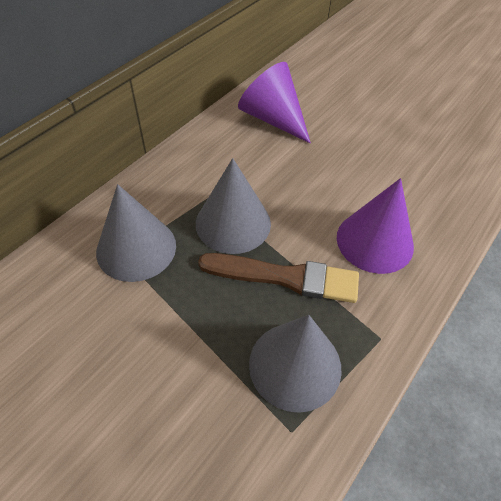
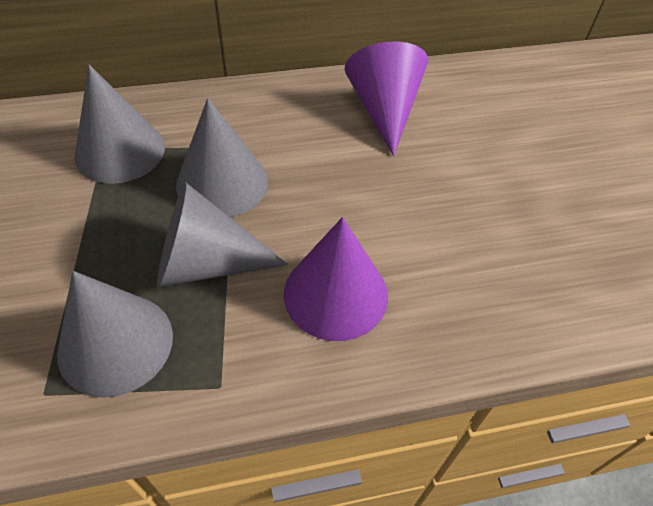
camera: 40 degrees right, 0 degrees up
(286, 277) = (206, 263): brown brush -> grey cone

